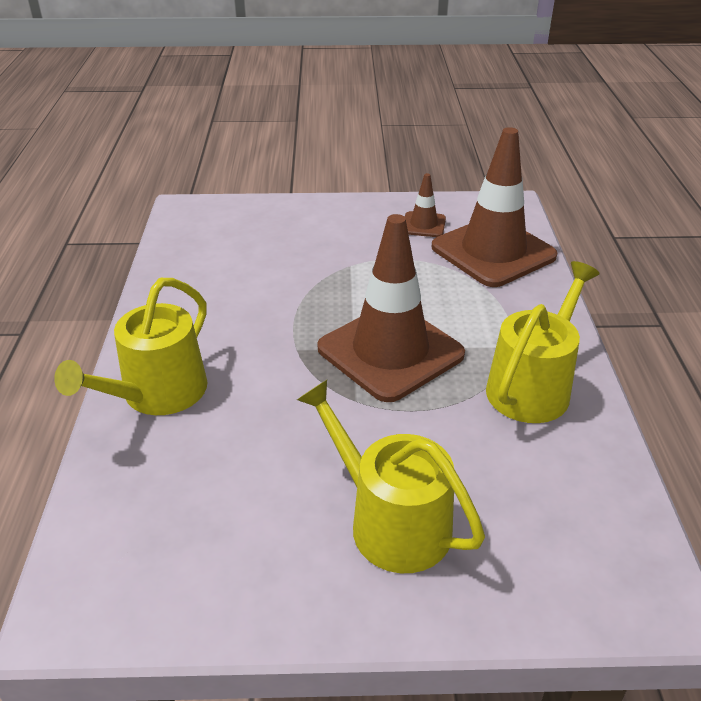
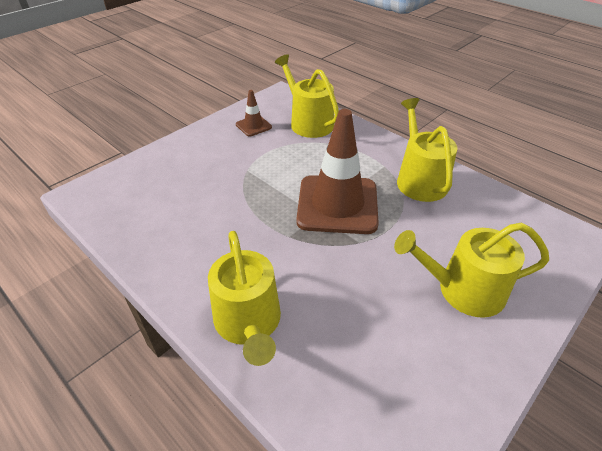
camera: 45 degrees left, 5 degrees up
(493, 252) = (308, 122): brown traffic cone -> yellow watering can

